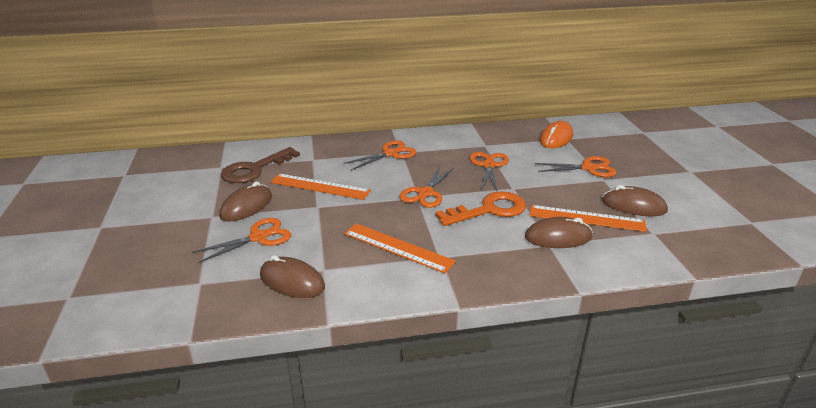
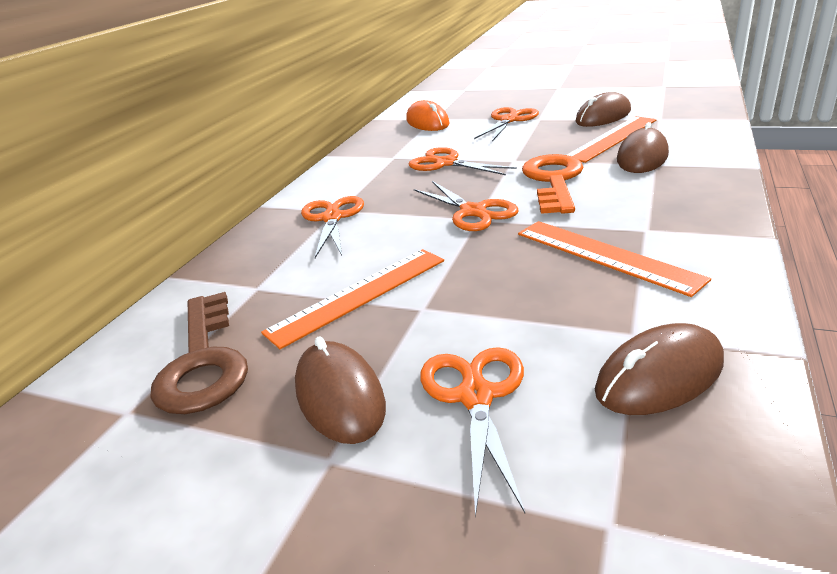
camera: 55 degrees left, 0 degrees up
(398, 247) = (605, 255): orange ruler -> orange ruler turned 75 degrees clockwise

